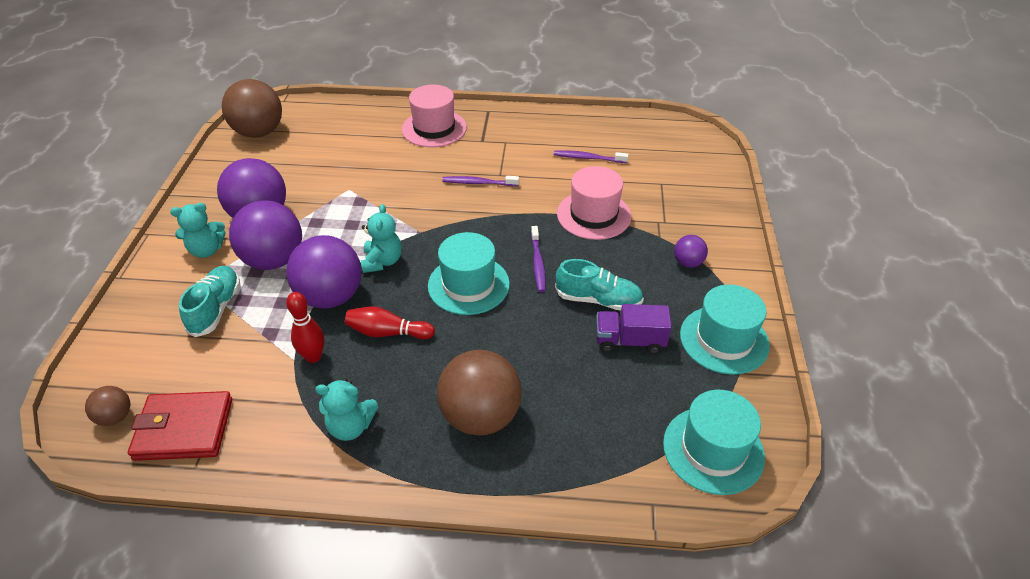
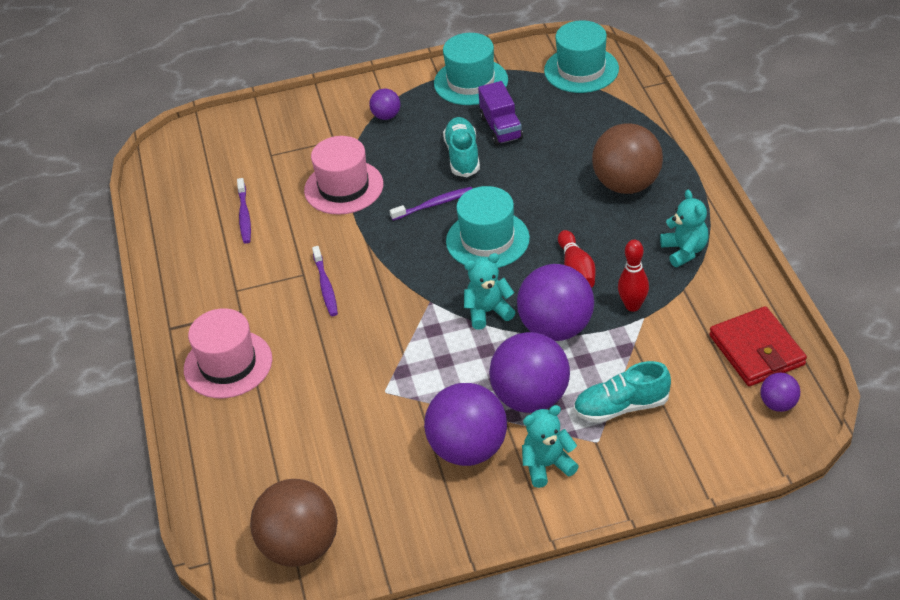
camera: 105 degrees left, 0 degrees up
(115, 417) = (778, 404): brown ball -> purple ball
(206, 250) = (547, 465): turquoise teddy bear -> turquoise teddy bear turned 75 degrees counterclockwise

